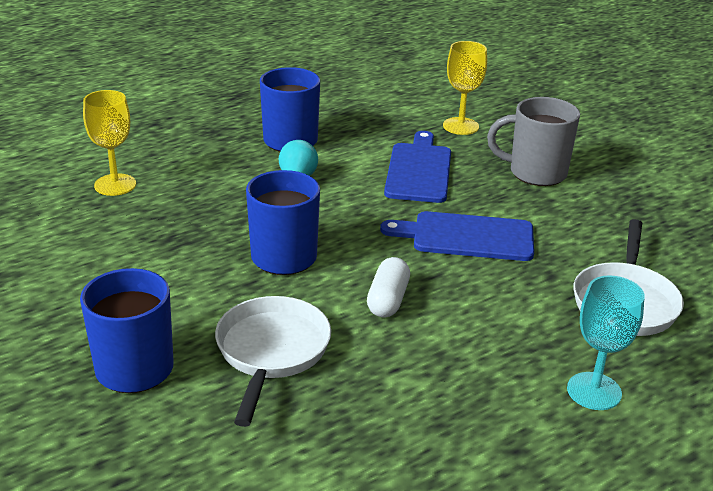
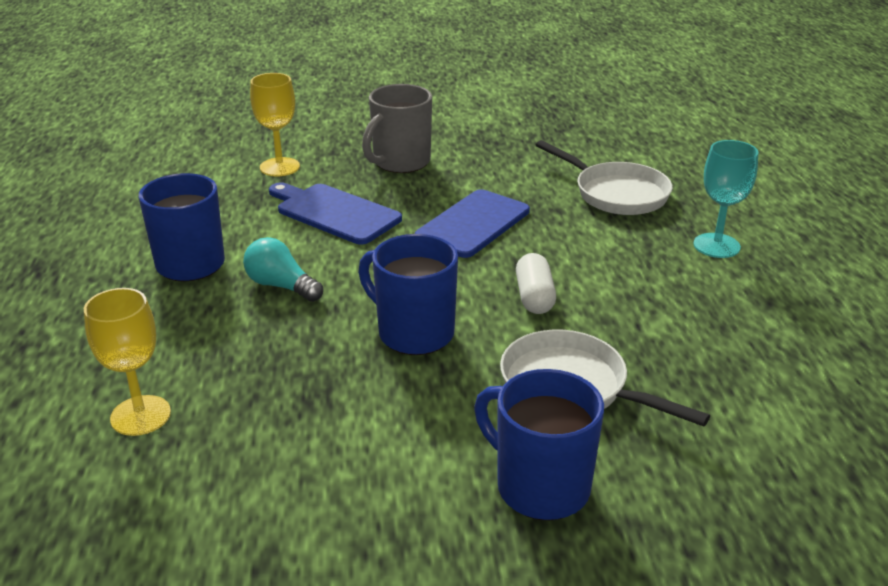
camera: 60 degrees left, 0 degrees up
(388, 300) = (534, 297): white capsule -> white capsule turned 45 degrees clockwise

